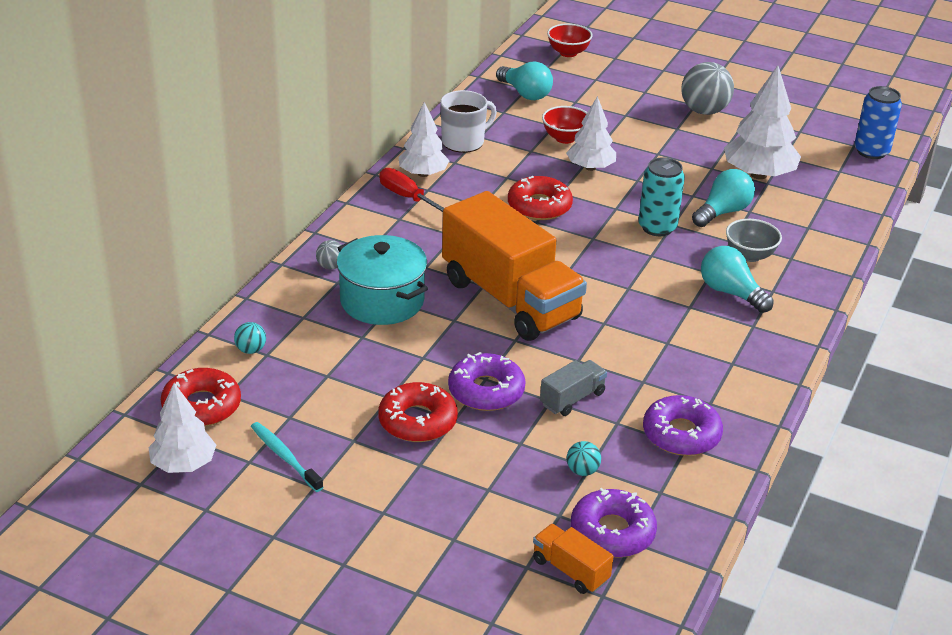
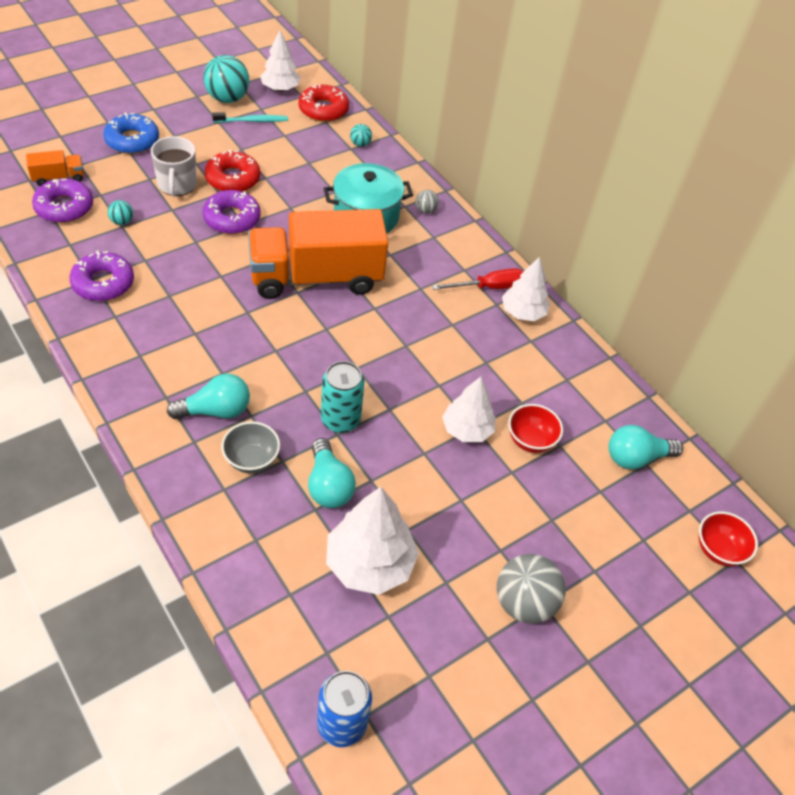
camera: 115 degrees right, 15 degrees up
(253, 503) = (227, 98): none -> turquoise ball
(431, 545) = (132, 140): none -> blue donut
(464, 142) = (562, 363): white mug -> white mug (177, 185)
(539, 206) = (426, 359): red donut -> none
(572, 399) = (186, 252): grey truck -> none

